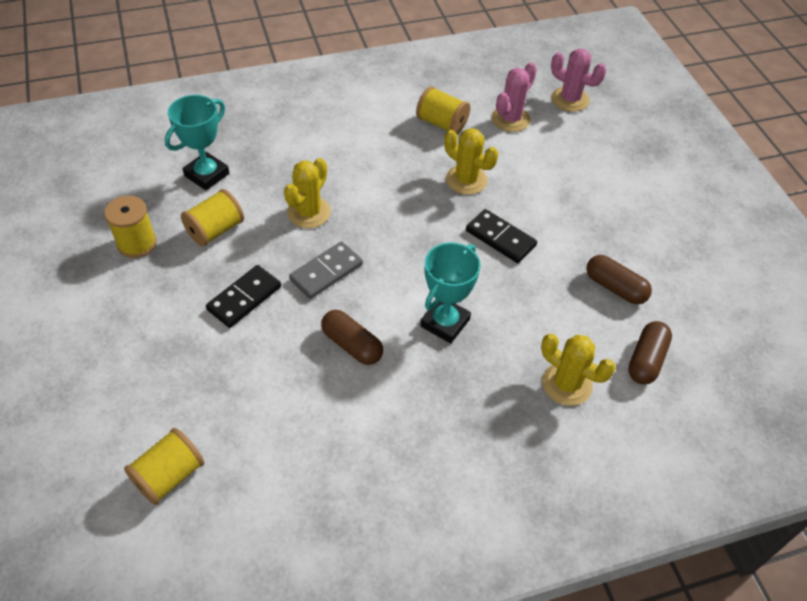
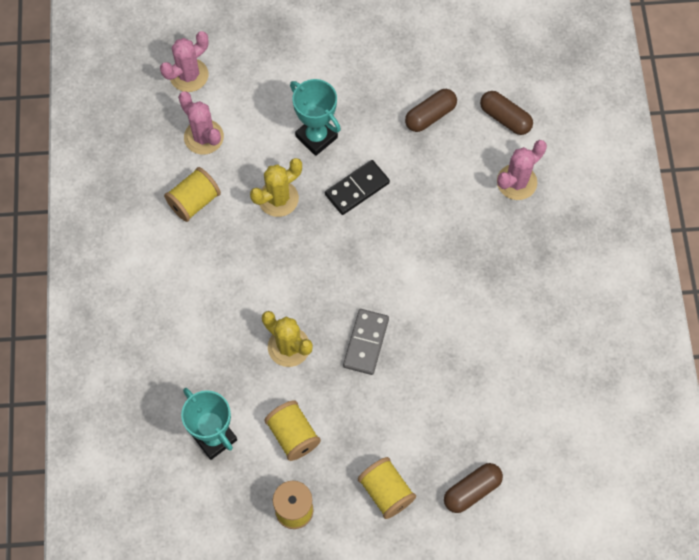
camera: 75 degrees left, 15 degrees up
(169, 476) = (549, 492): yellow spool -> yellow spool (386, 492)
(244, 298) = (381, 417): black domino -> none
(326, 272) = (366, 343): grey domino -> grey domino turned 45 degrees clockwise
(352, 345) = (449, 335): brown capsule -> brown capsule (472, 490)
(445, 323) = (441, 257): turquoise trophy -> turquoise trophy (316, 137)
(567, 384) = (516, 182): yellow cactus -> pink cactus

